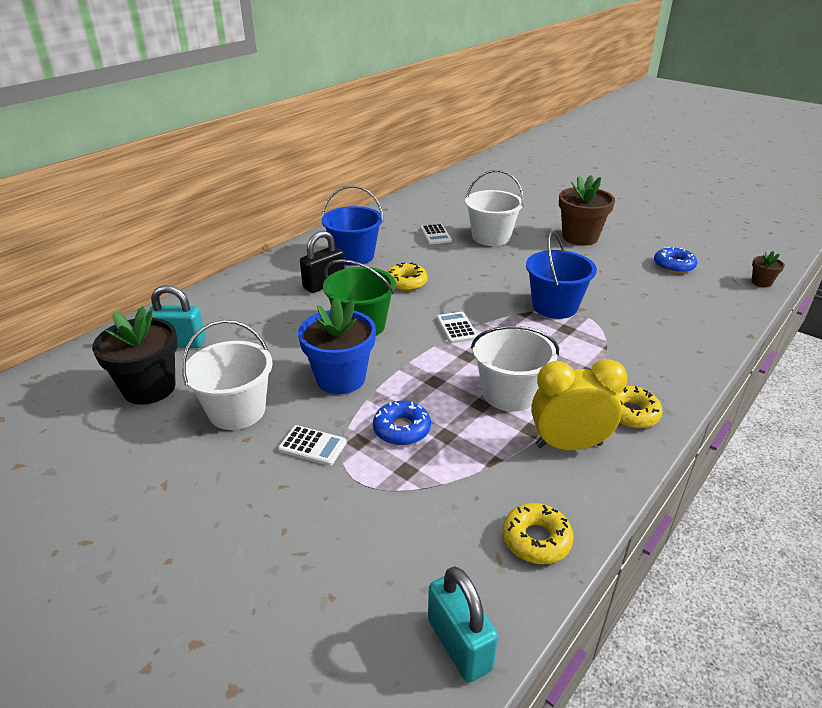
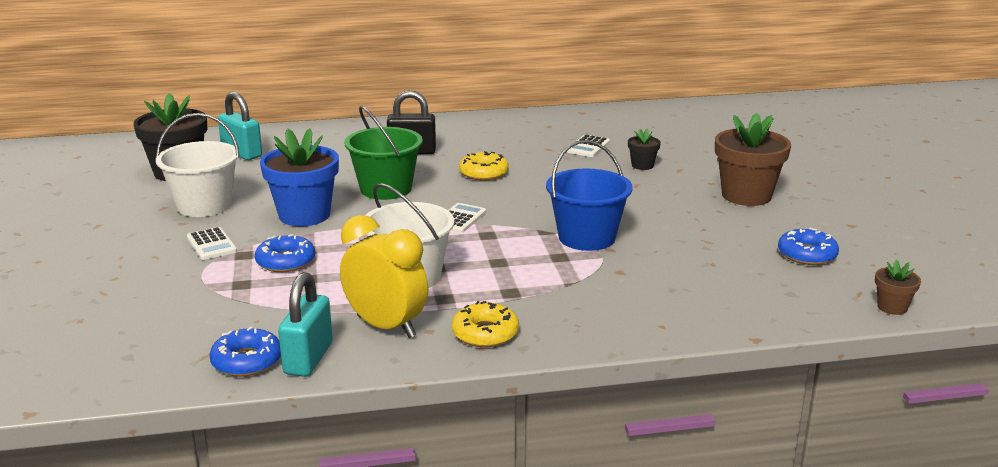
camera: 40 degrees right, 10 degrees down
(354, 256) = (478, 140): blue bucket -> none
(459, 644) = (99, 379): turquoise padlock -> turquoise padlock (308, 358)
(491, 237) = (642, 165): white bucket -> black flower pot
(536, 539) = (247, 361): yellow donut -> blue donut

